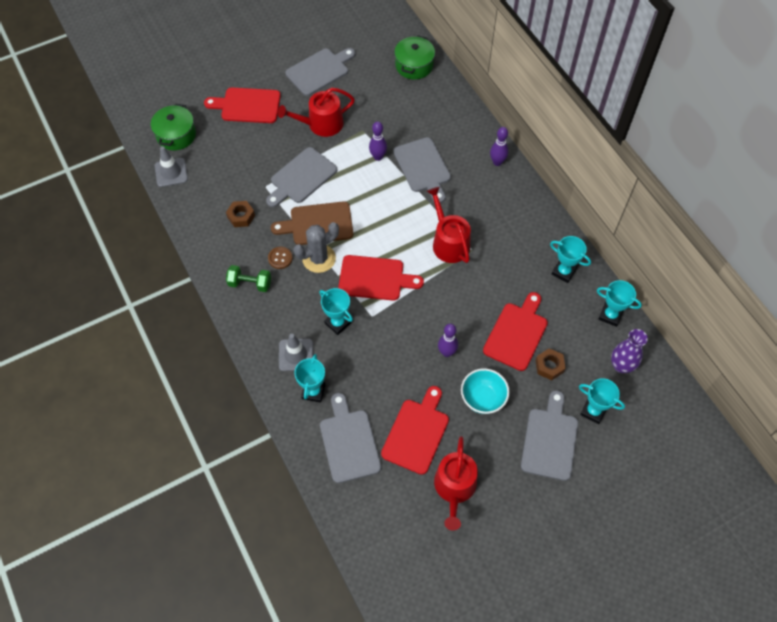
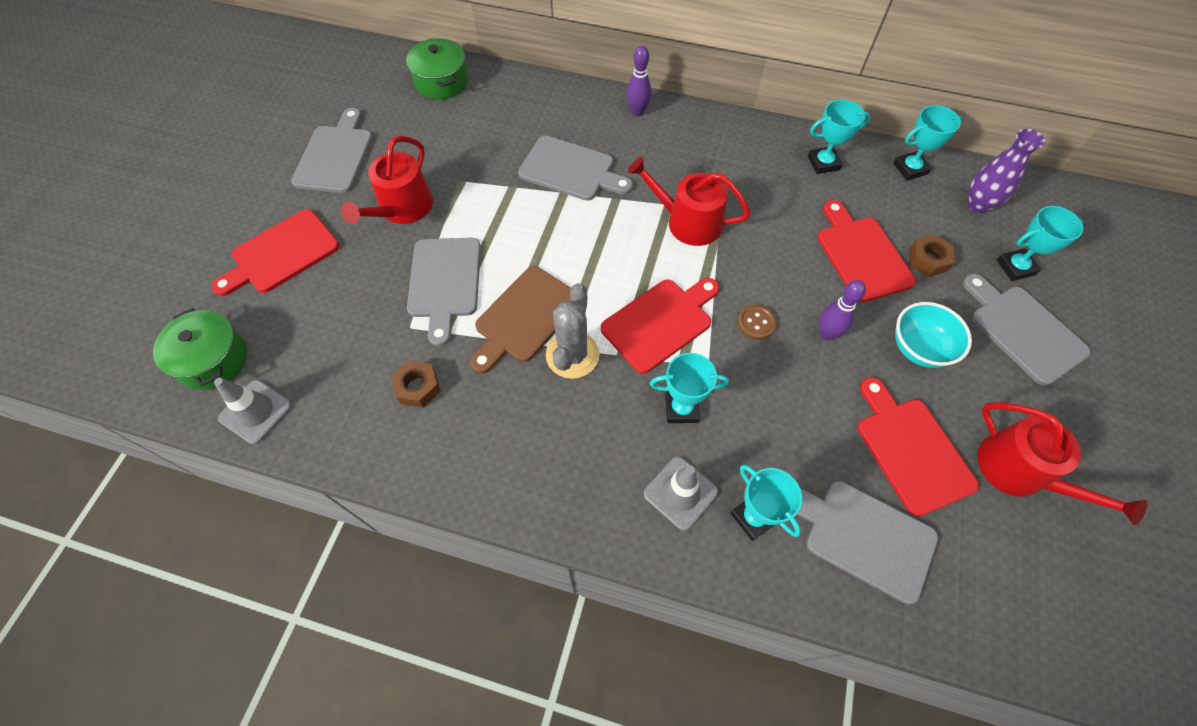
camera: 45 degrees left, 0 degrees up
(250, 283) = (523, 459): green dumbbell -> none
(280, 258) = (525, 394): brown button -> brown button (756, 323)
(378, 157) = (509, 195): purple bowling pin -> none

